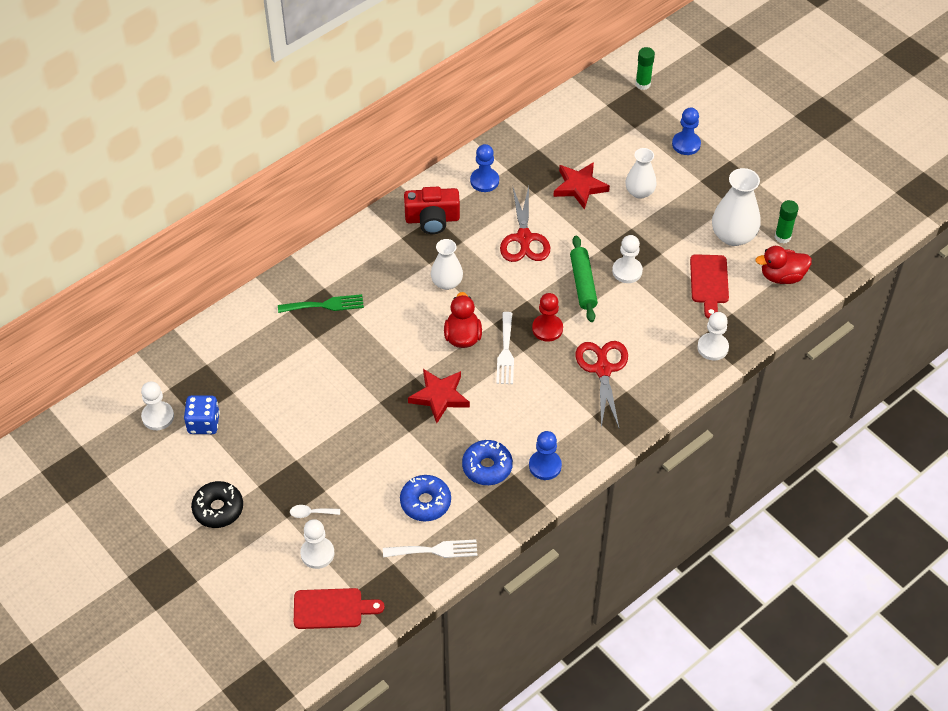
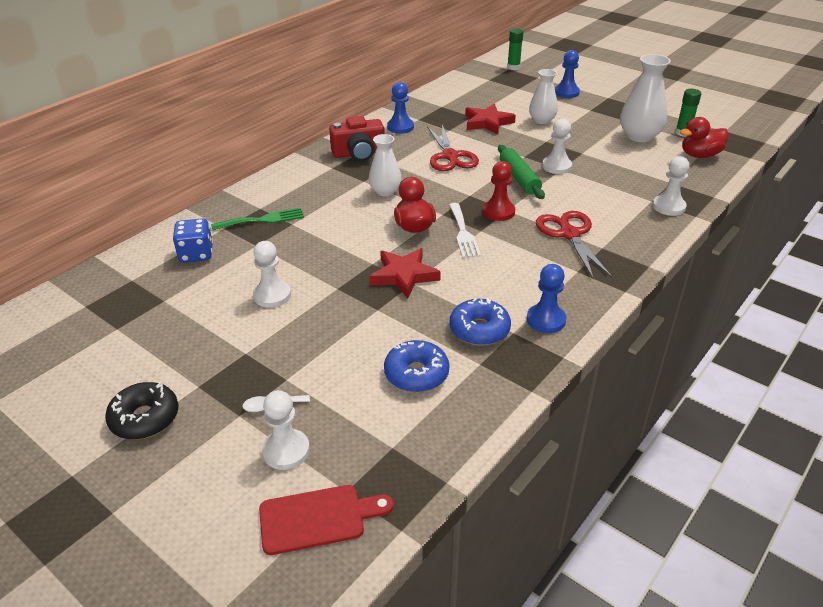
camera: 10 degrees left, 15 degrees down
(158, 417) = (69, 333): white pawn -> white pawn (272, 295)
(203, 423) = (127, 332): blue dice -> blue dice (196, 254)
(435, 550) = (444, 423): white fork -> none
(709, 282) = (637, 165): red cutting board -> none

